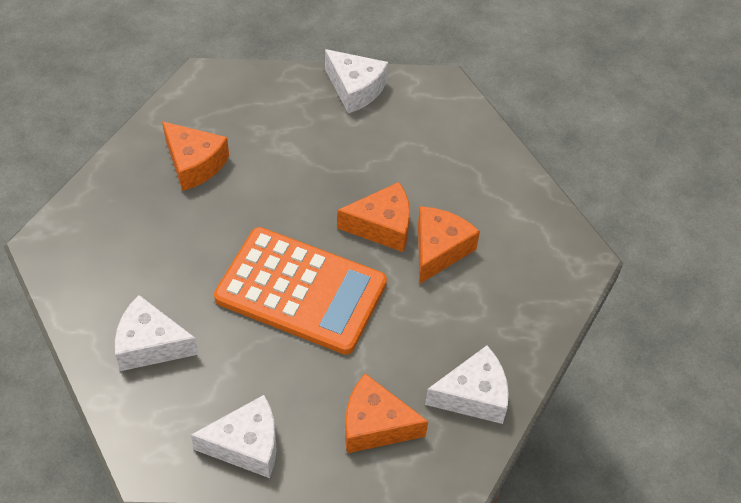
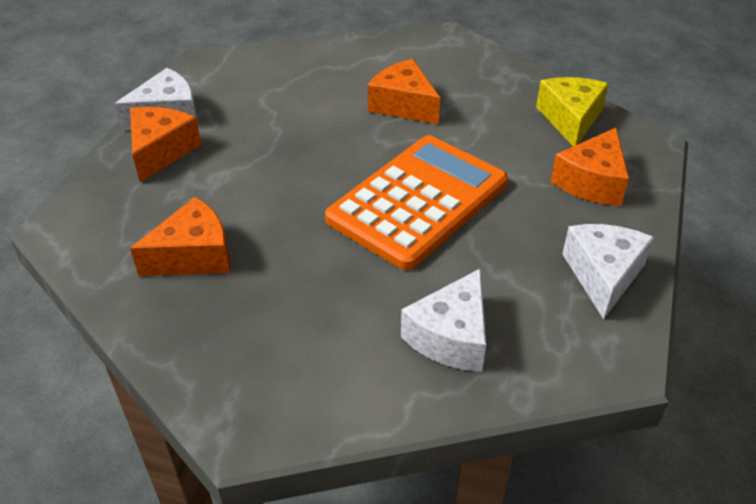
camera: 70 degrees left, 10 degrees down
(382, 226) = (359, 133): orange cheese -> orange cheese (161, 151)
(473, 395) = (570, 119): white cheese -> yellow cheese

